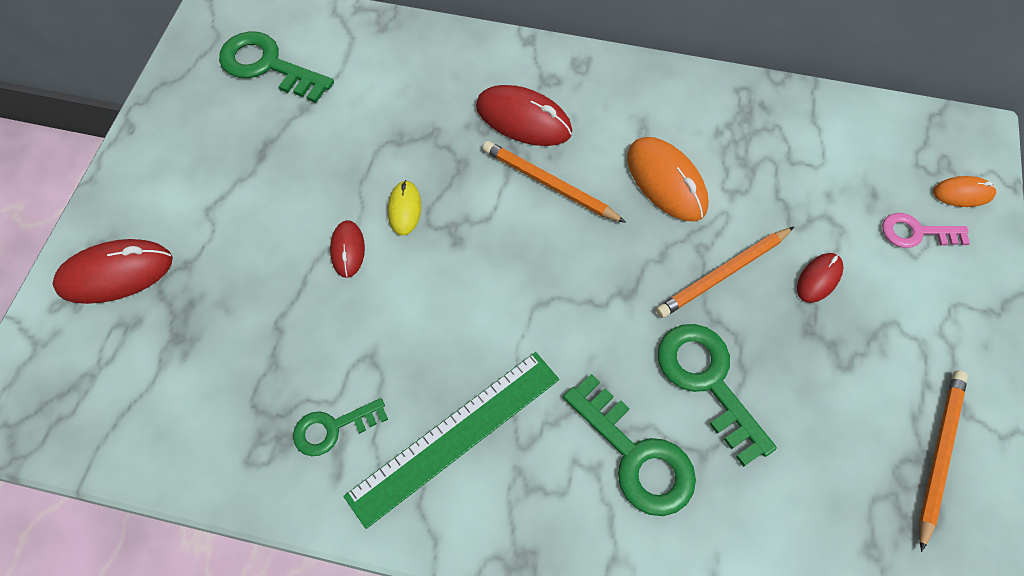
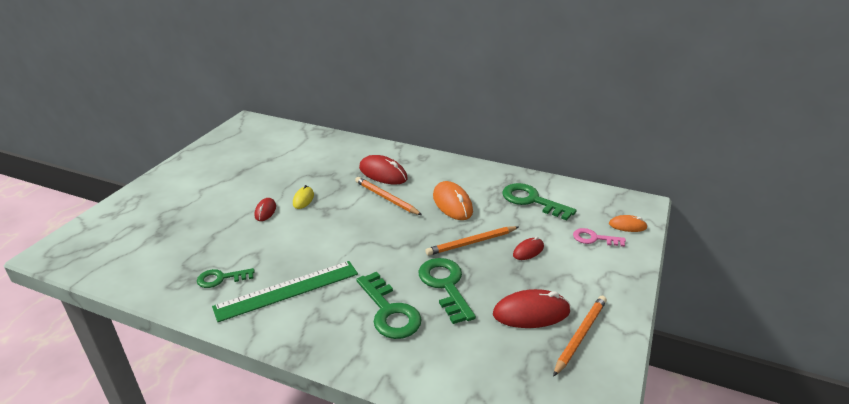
camera: 10 degrees right, 30 degrees down
(115, 274) = (141, 207): red mouse -> red mouse (531, 313)
(267, 66) = (259, 143): green key -> green key (531, 200)

